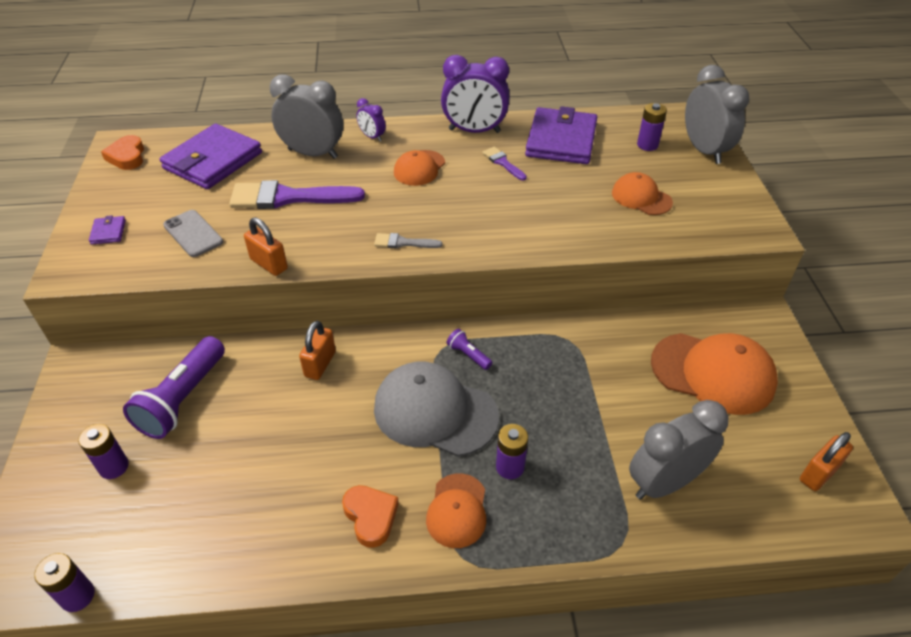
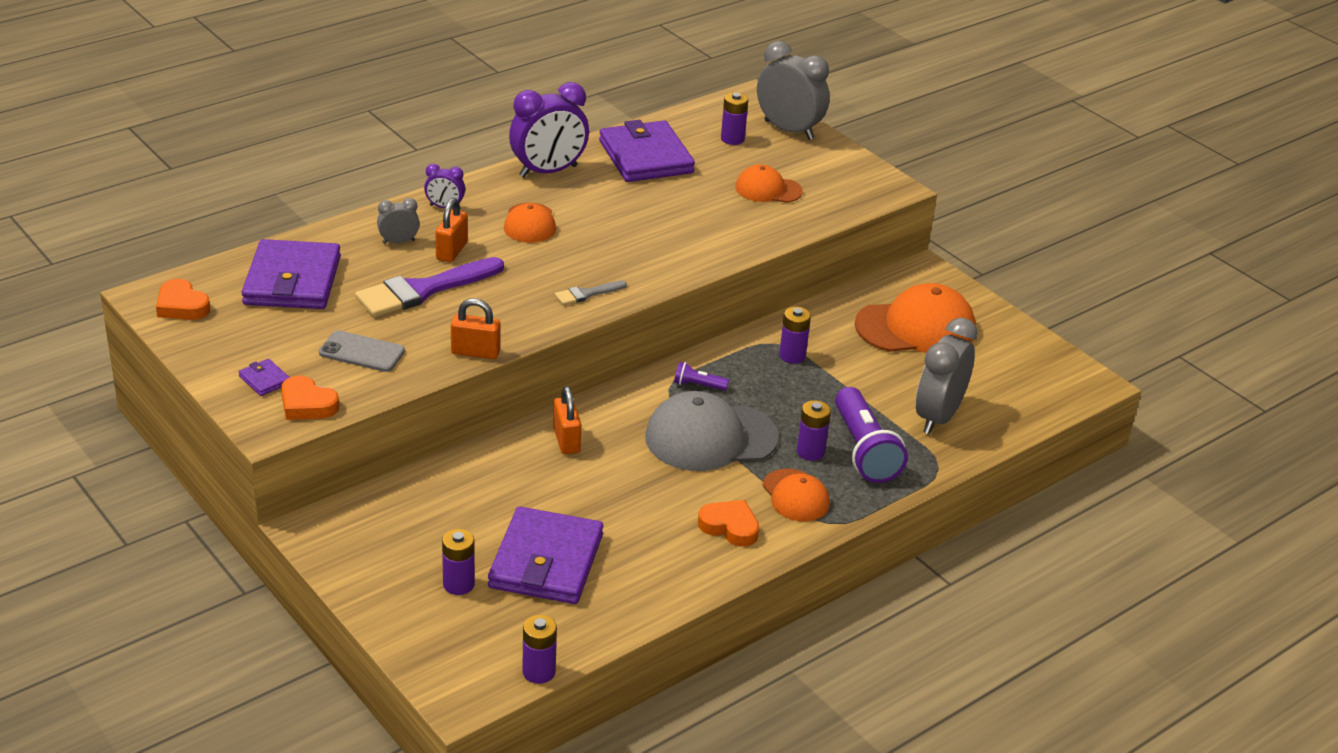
camera: 35 degrees left, 10 degrees down
(110, 263) = (307, 404): none -> orange heart
(183, 399) = (462, 514): purple flashlight -> purple flashlight (864, 450)
(195, 477) = (546, 561): none -> purple wallet
(313, 154) = (398, 242): grey clock -> grey clock, size x0.49
(503, 163) = (609, 194): purple brush -> none
(573, 358) = (792, 356): none -> purple battery
(818, 473) = (1043, 369): orange padlock -> orange padlock (452, 251)

